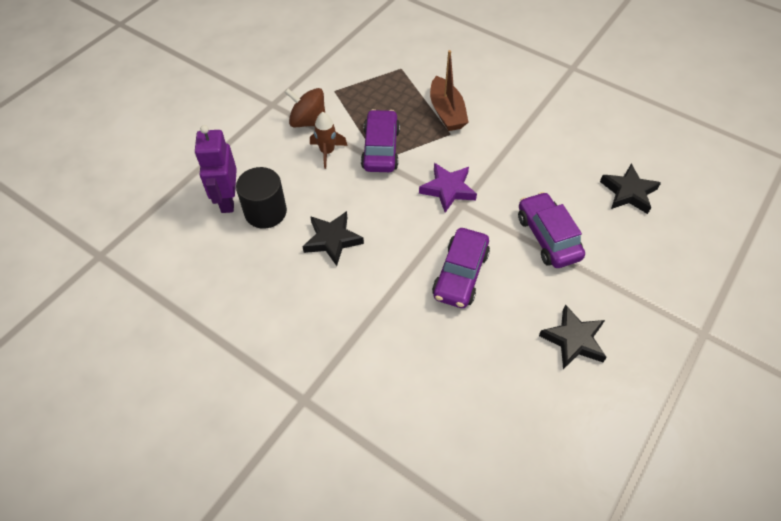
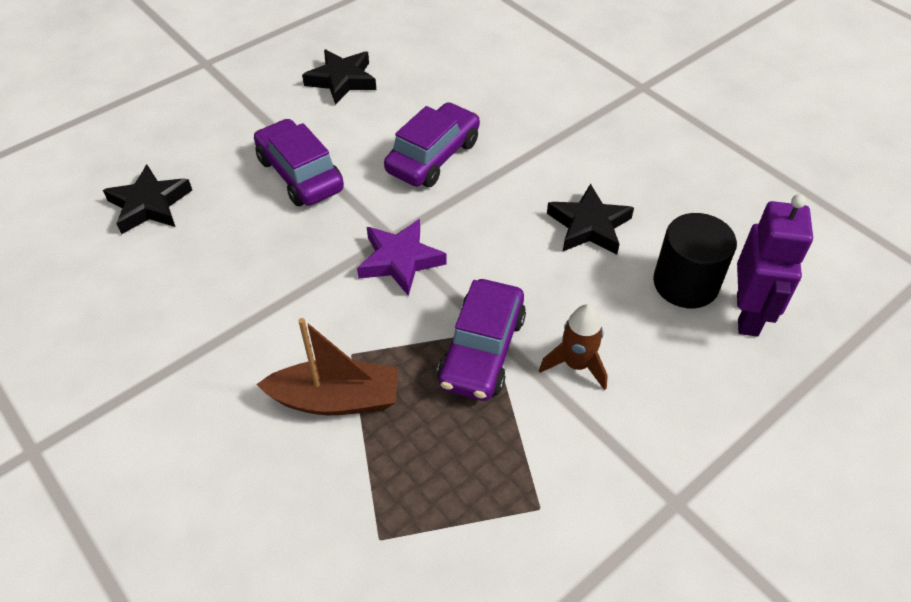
camera: 165 degrees left, 5 degrees down
(308, 122) = (603, 438): brown spinning top -> none
(446, 112) = (336, 399): brown boat -> brown boat turned 90 degrees clockwise
(547, 237) = (300, 174): purple car -> purple car turned 150 degrees clockwise

